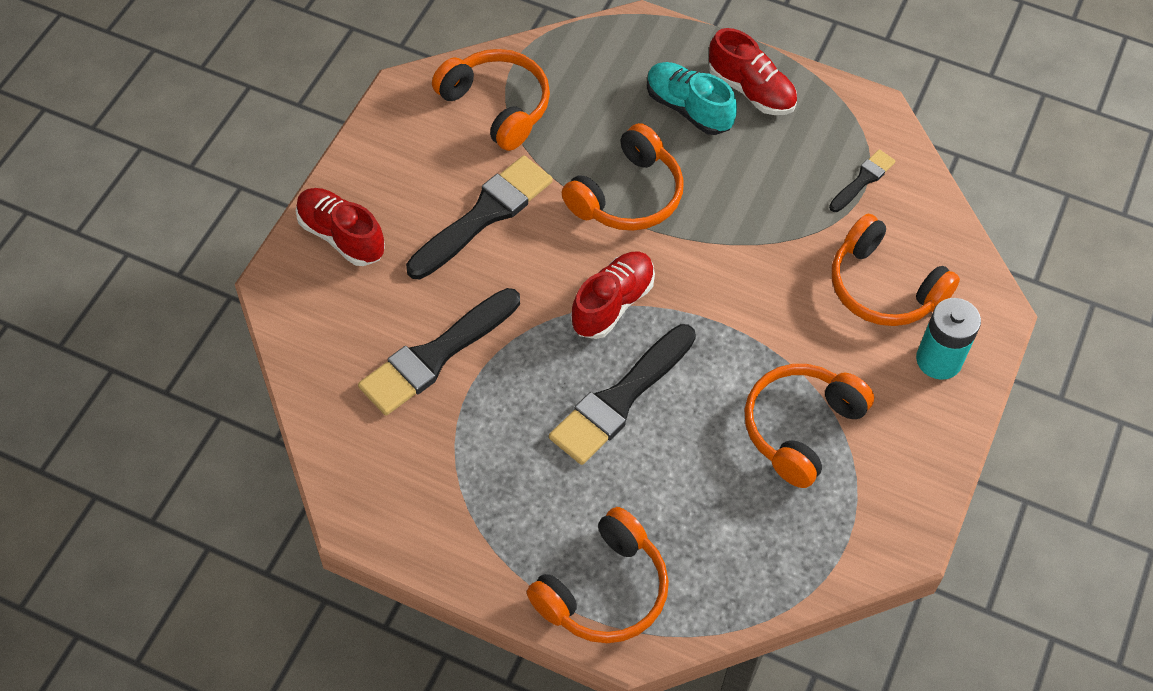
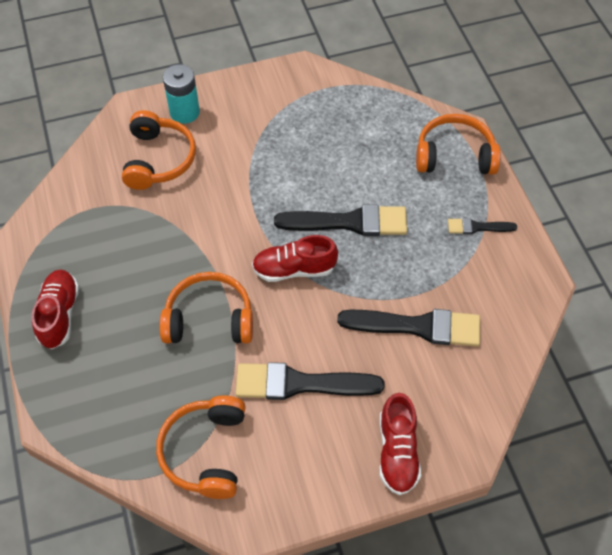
camera: 130 degrees left, 0 degrees up
(688, 109) = (106, 337): turquoise shoe -> none
(801, 428) = (284, 140): orange headphones -> none
(863, 180) = (86, 213): black brush -> black brush (477, 227)

